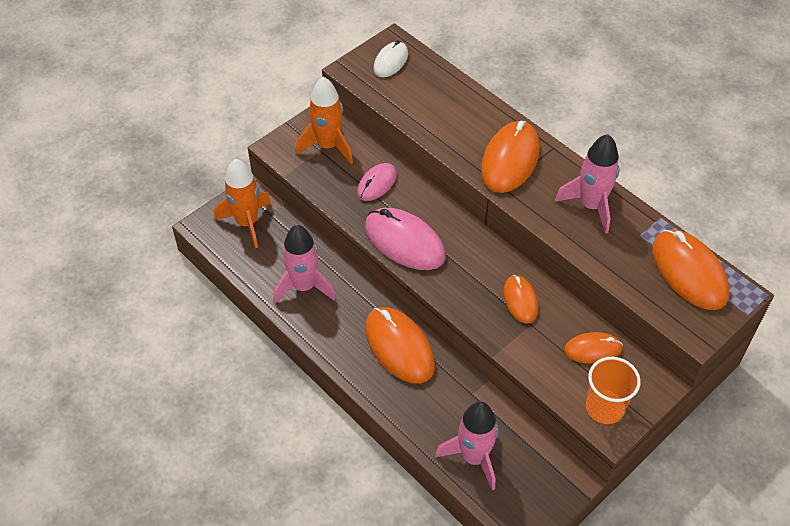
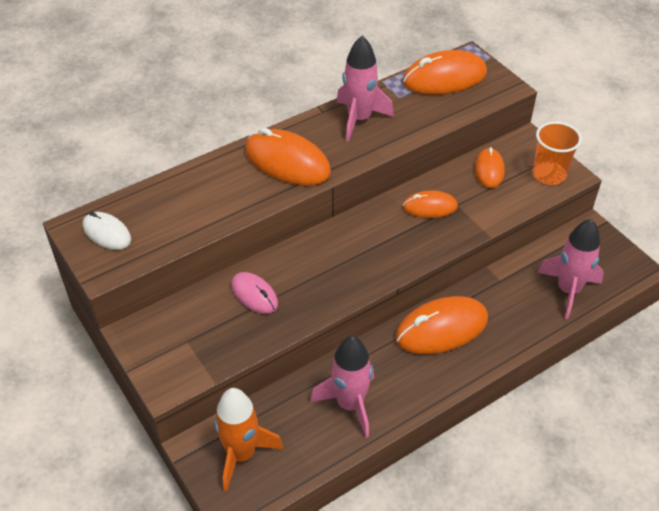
camera: 80 degrees left, 5 degrees down
(328, 146) = (182, 332): orange rocket -> none
(404, 242) = (341, 282): pink mouse -> none

